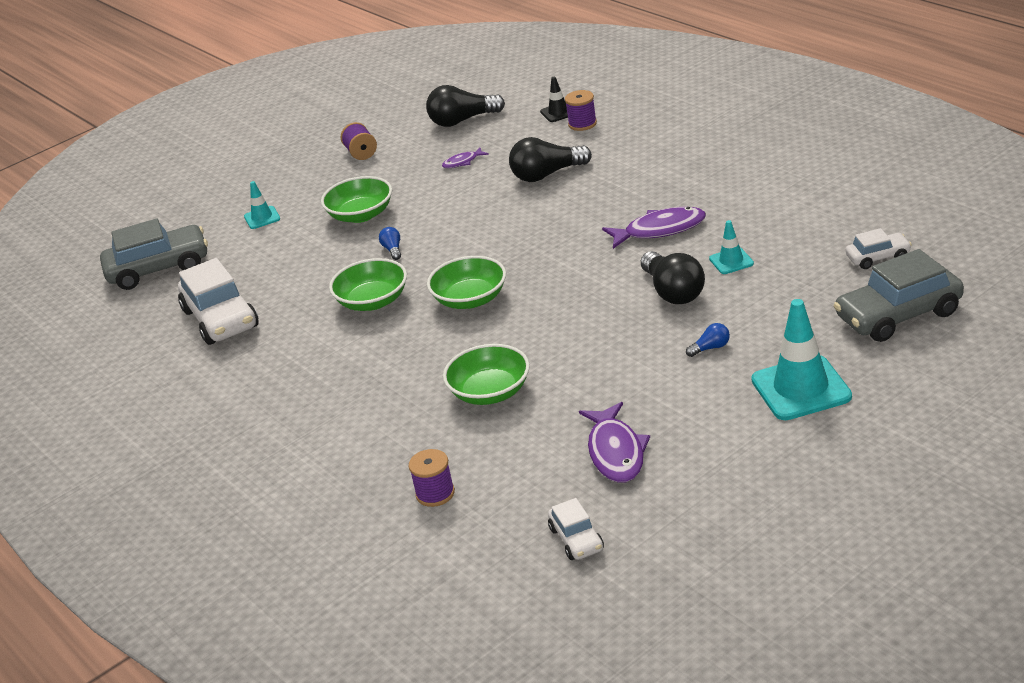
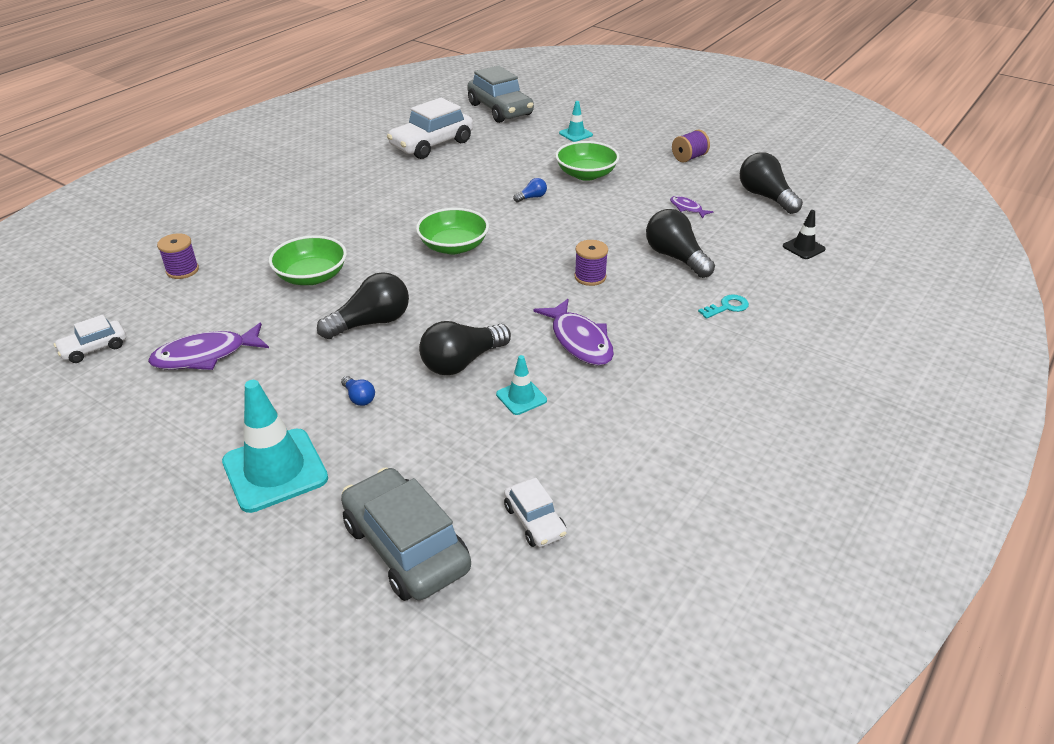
camera: 70 degrees right, 5 degrees up
(373, 301) = (452, 201): green bowl -> none
(582, 124) = (785, 265): purple spool -> purple spool (590, 277)
(592, 347) = (371, 322): none -> black light bulb
(634, 156) = (727, 307): none -> turquoise key

